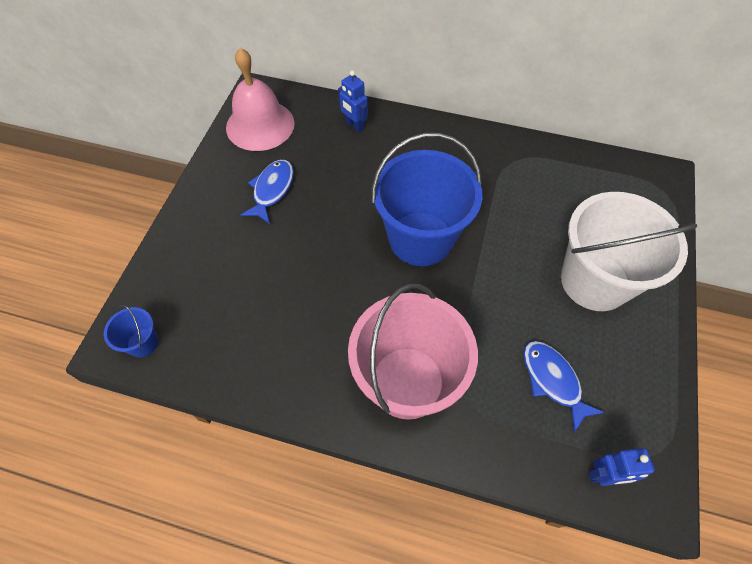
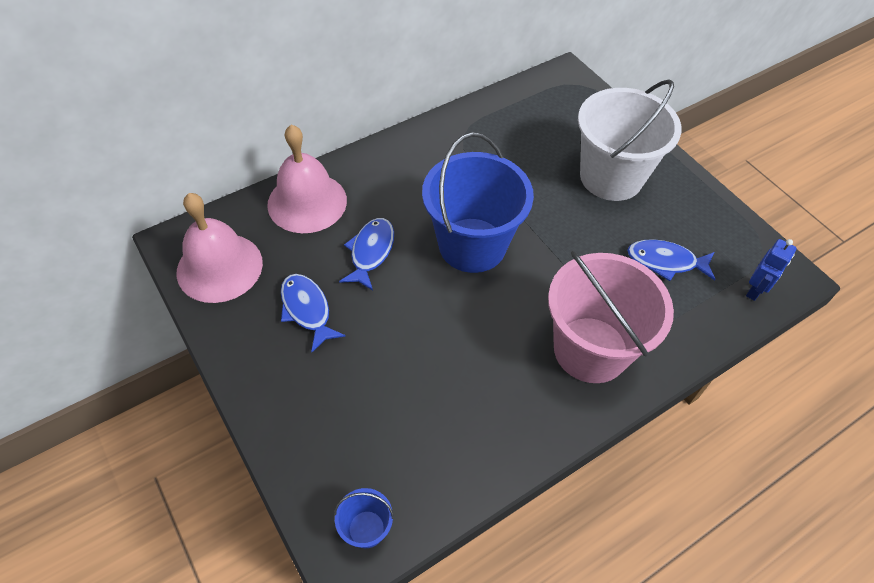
camera: 50 degrees left, 5 degrees down
(351, 187) = (371, 252): none -> blue fish
(354, 125) = (307, 202): blue robot -> pink bell

